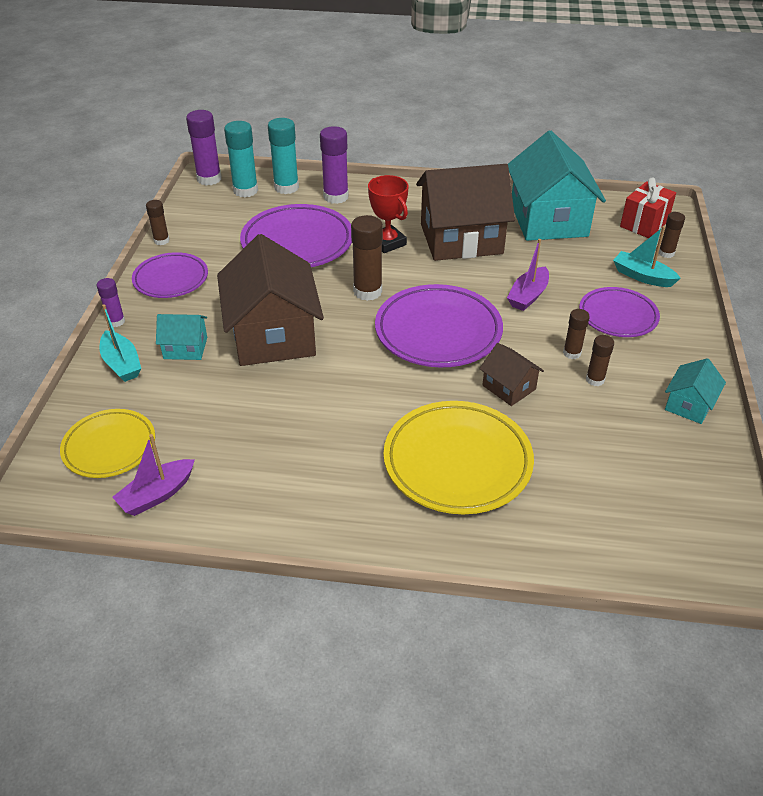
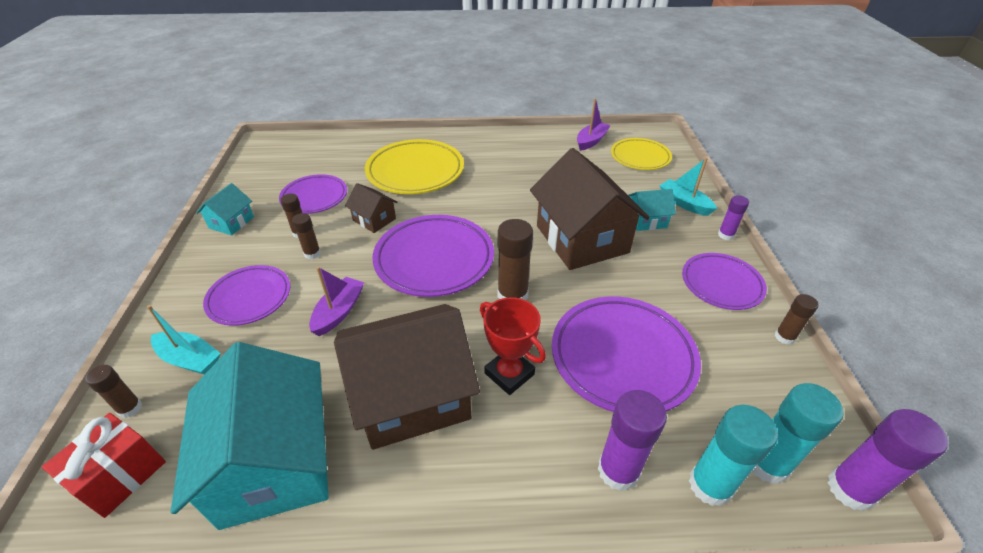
camera: 170 degrees right, 0 degrees up
(596, 431) = (314, 197): none -> purple plate

